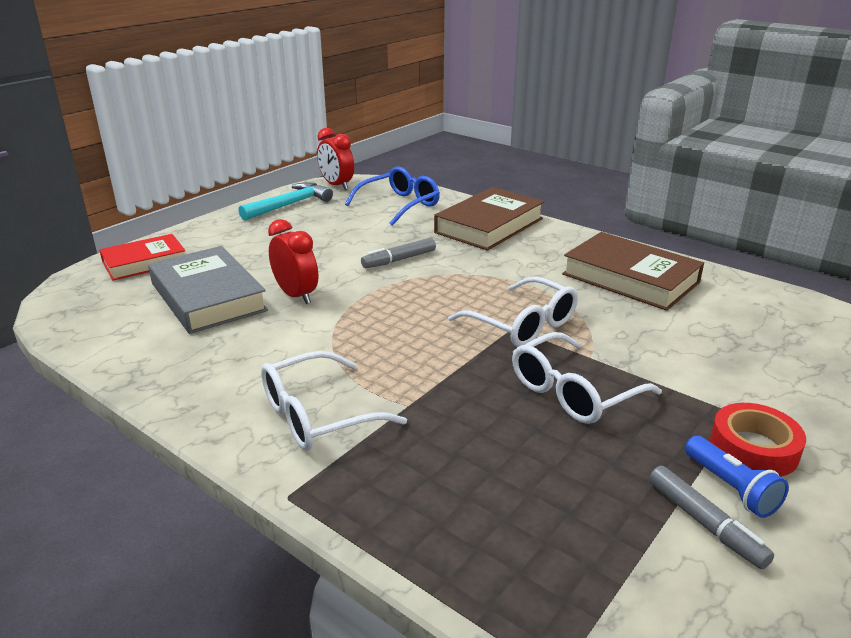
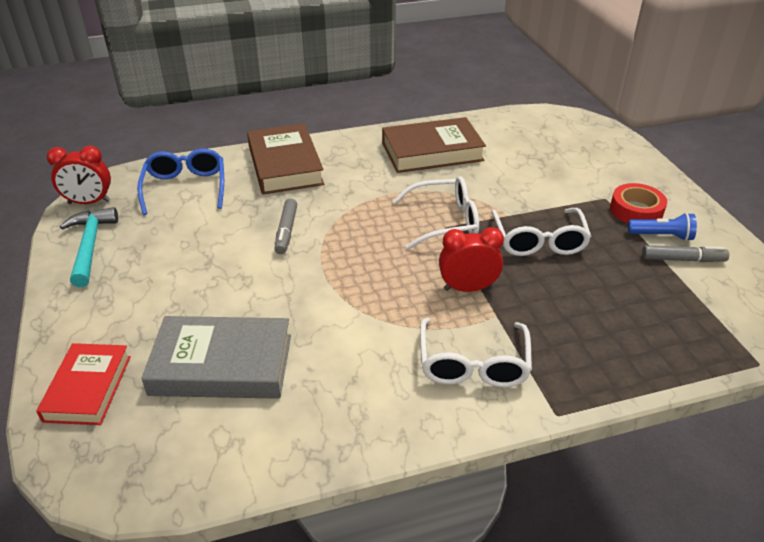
camera: 55 degrees left, 10 degrees up
(296, 295) = (282, 309): red clock -> red clock (468, 288)

